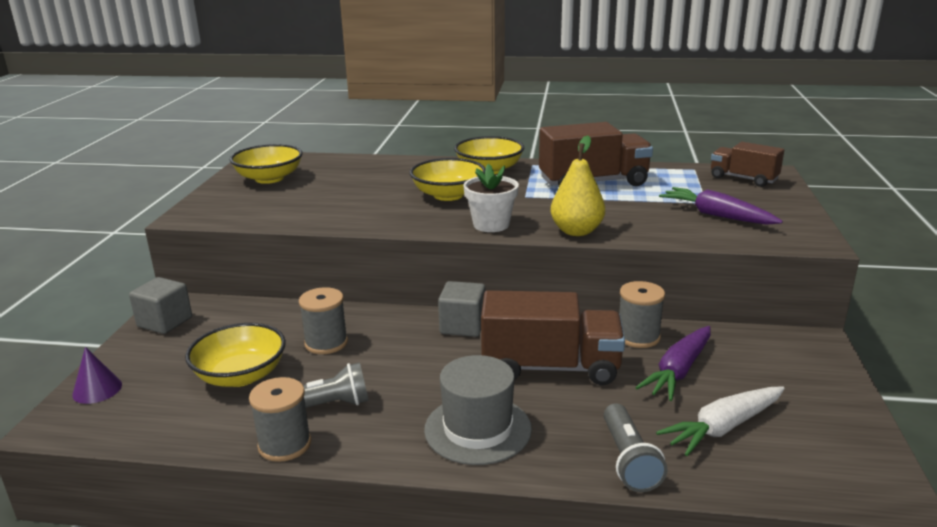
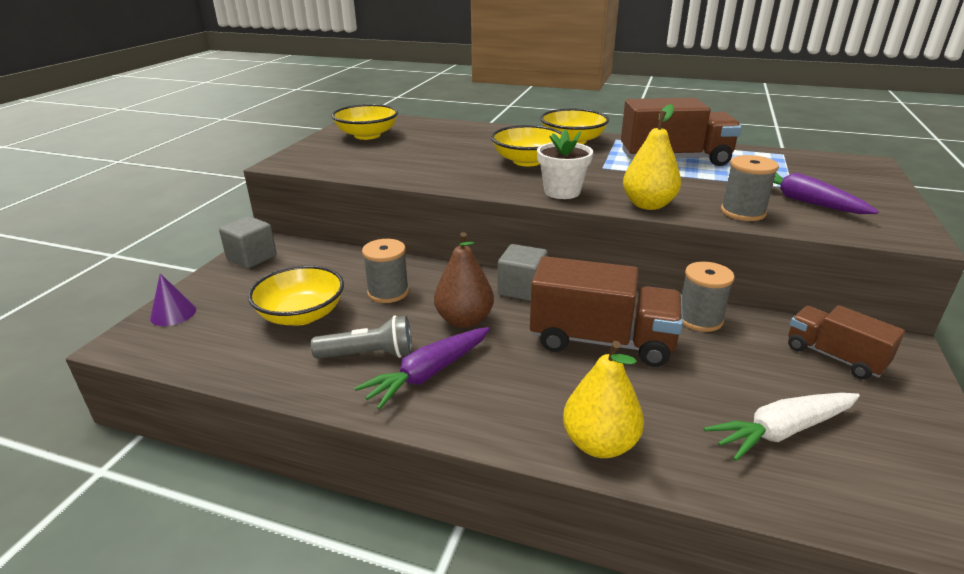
camera: 10 degrees right, 5 degrees up
(284, 444) = (320, 389): grey spool -> grey spool (743, 212)
(412, 362) = (464, 320): none -> brown pear
(478, 429) = (513, 398): grey hat -> none
(566, 459) = (599, 444): none -> yellow pear
(629, 460) = (668, 454): grey flashlight -> none
(678, 371) = (738, 361): purple carrot -> purple carrot (428, 374)
(743, 179) = (836, 166): brown truck -> brown truck (834, 357)

